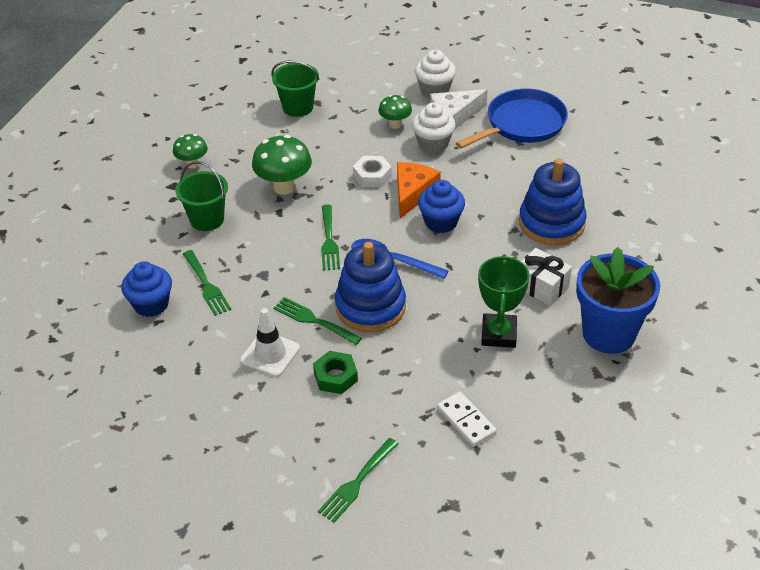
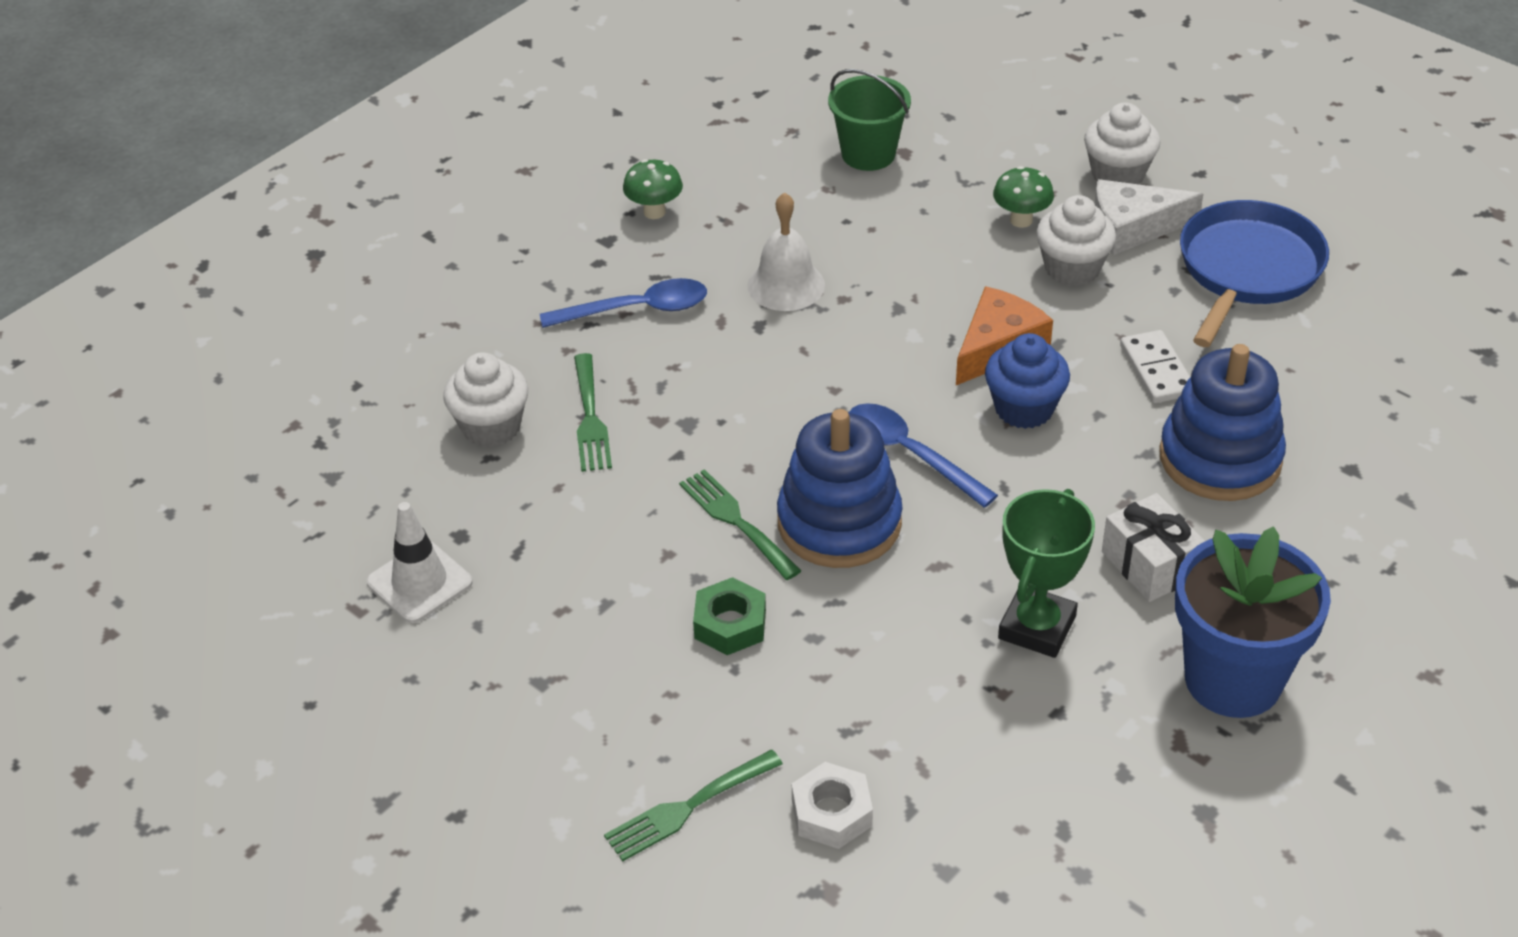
camera: 20 degrees right, 0 degrees up
(151, 304) = (491, 427): blue cupcake -> white cupcake
(207, 219) = (637, 309): green bucket -> blue spoon
(270, 354) = (641, 558): white traffic cone -> white traffic cone (419, 582)
(284, 187) = (786, 285): green mushroom -> white bell
(329, 241) = (820, 394): green fork -> none
(372, 176) = (941, 301): white nut -> white nut (831, 813)
(466, 421) = (914, 758): white domino -> white domino (1157, 370)
(522, 124) = (1247, 270): blue pan -> blue pan turned 45 degrees counterclockwise

